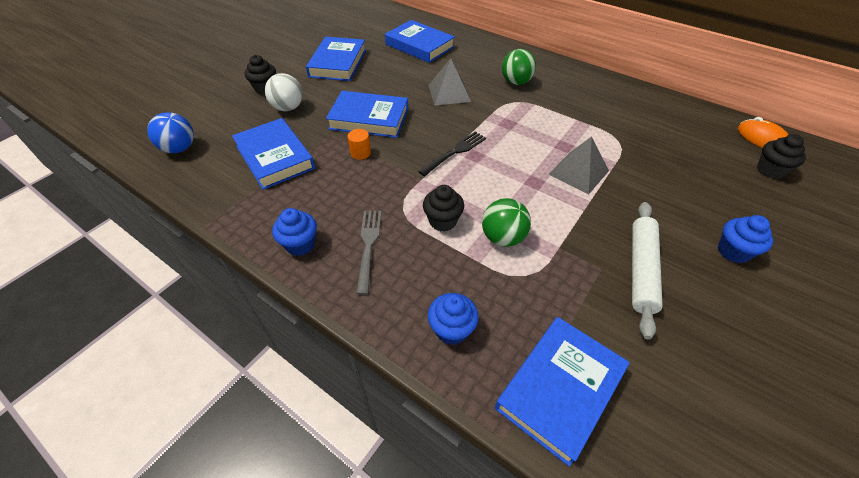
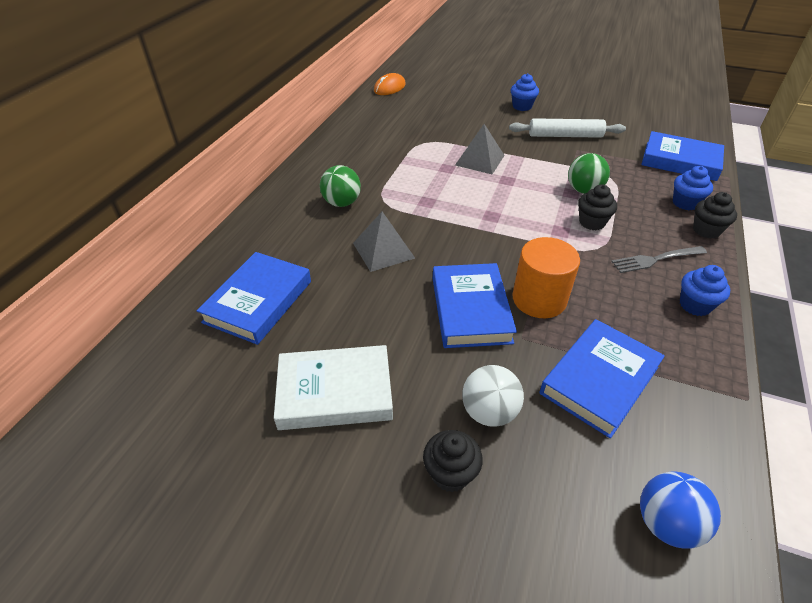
camera: 105 degrees left, 5 degrees down
(338, 63) = (335, 392): blue book -> white book
(360, 153) = (539, 299): orange cylinder -> orange cylinder, size x2.12
(455, 152) = (494, 229): black fork -> none
(770, 170) = (428, 89): black cupcake -> black cupcake (706, 230)

